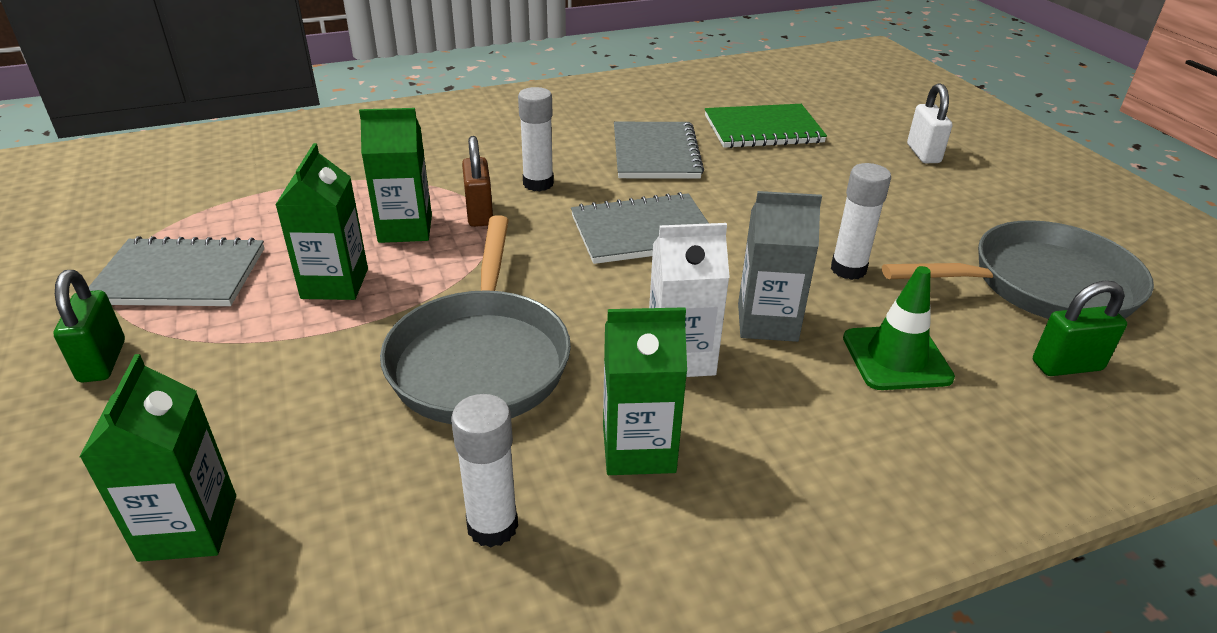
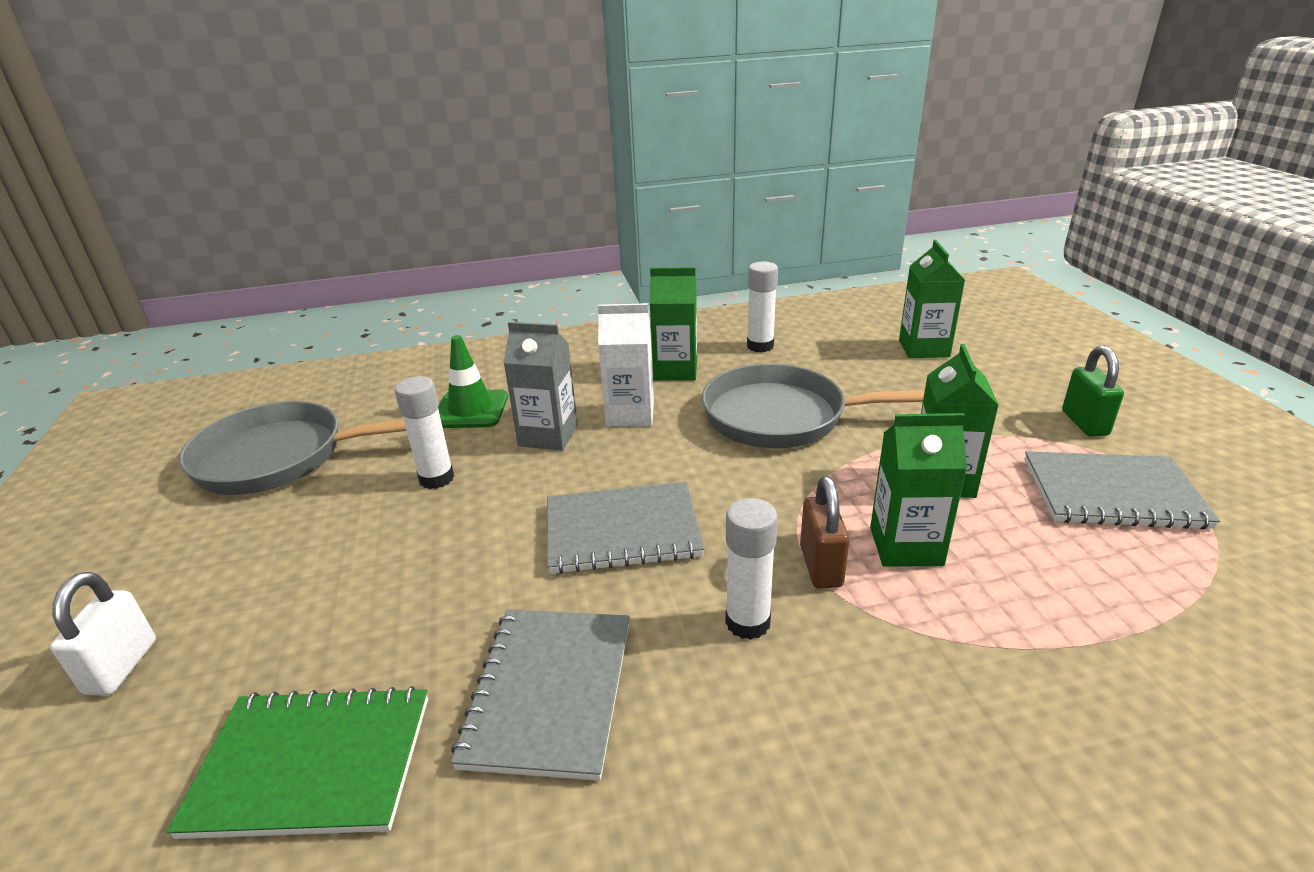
camera: 170 degrees left, 5 degrees down
(480, 359) = (783, 417): grey pan -> grey pan turned 90 degrees counterclockwise
(1066, 366) = (356, 402): green padlock -> none

